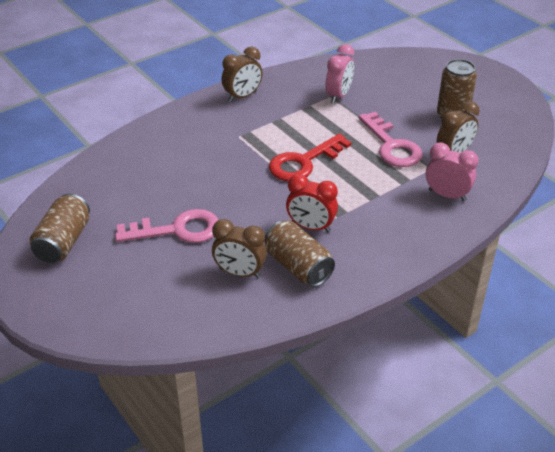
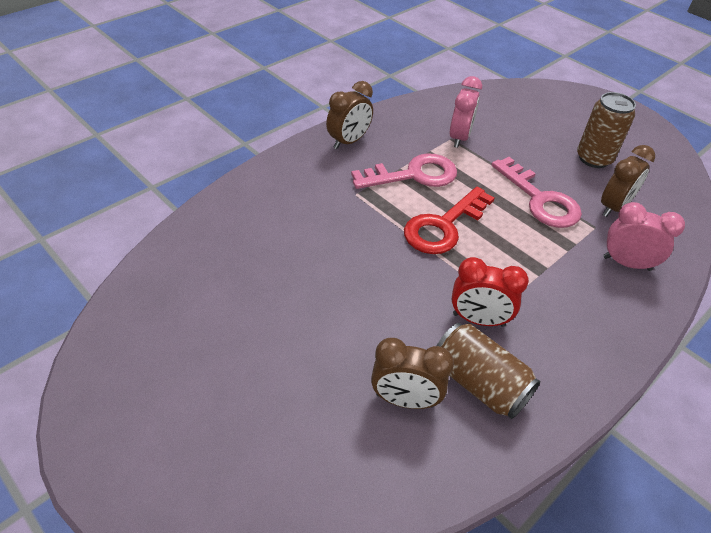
camera: 10 degrees left, 5 degrees up
(63, 242) = (150, 365): brown can -> none
(177, 230) = (306, 335): pink key -> pink key (413, 175)

